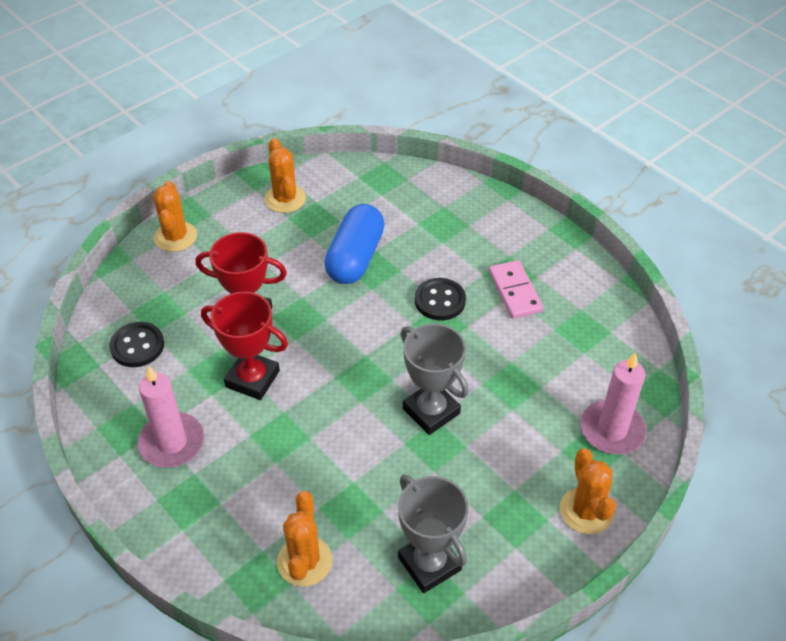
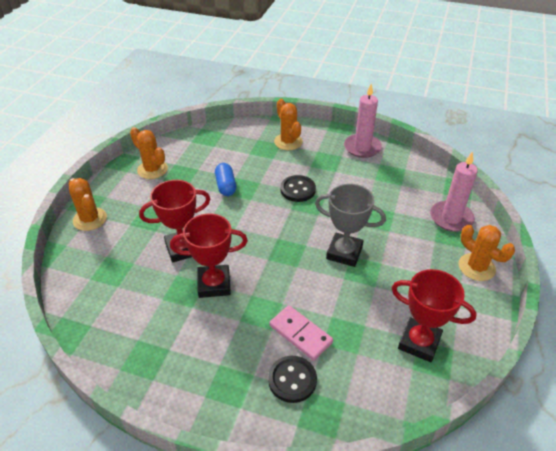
camera: 30 degrees left, 5 degrees down
(137, 346) = (112, 299): black button -> black button (292, 380)
(172, 443) = (187, 352): pink candle -> pink candle (362, 147)
(304, 561) = (342, 383): orange cactus -> orange cactus (288, 142)
(355, 257) = (226, 186): blue capsule -> blue capsule, size x0.60
(429, 564) = (419, 342): grey trophy -> red trophy
(515, 291) = (336, 168): pink domino -> pink domino (300, 334)

